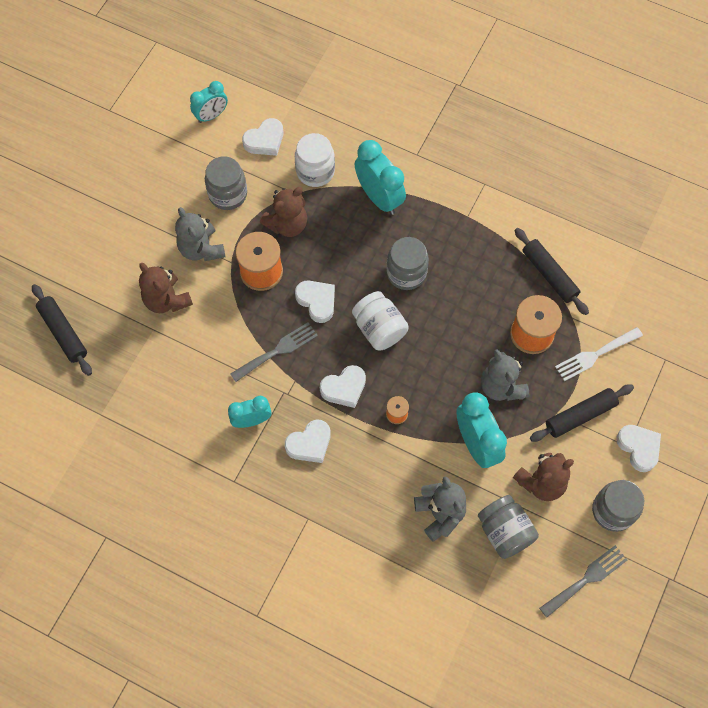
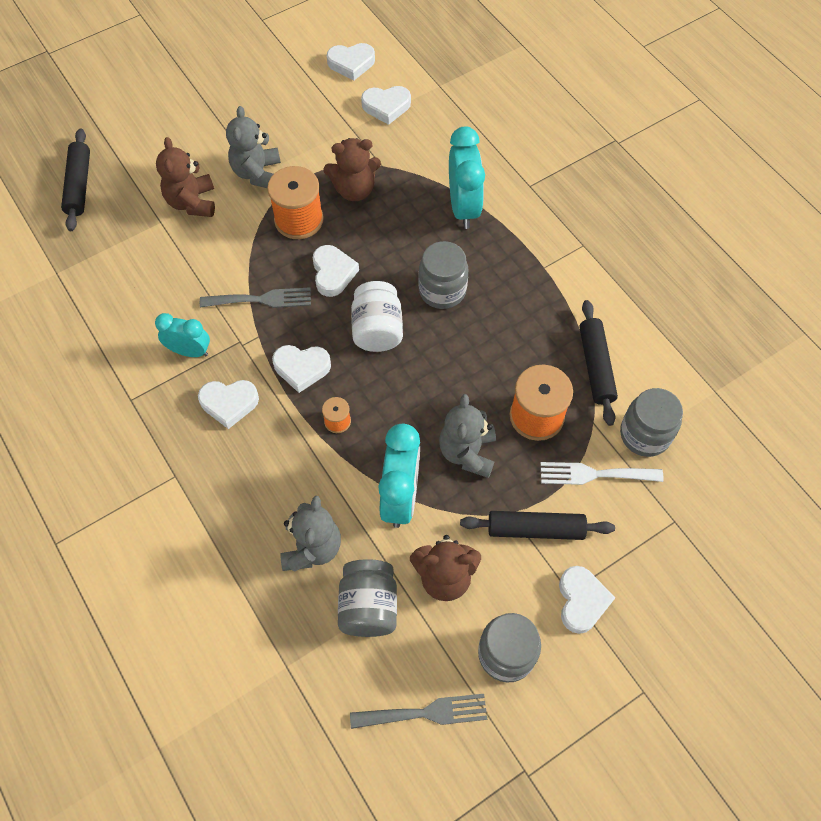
camera: 30 degrees right, 5 degrees down
(211, 115) = (351, 64): turquoise clock -> white heart
(228, 194) = (317, 137): grey jar -> grey jar (644, 435)
(315, 171) = (416, 155): white jar -> none

